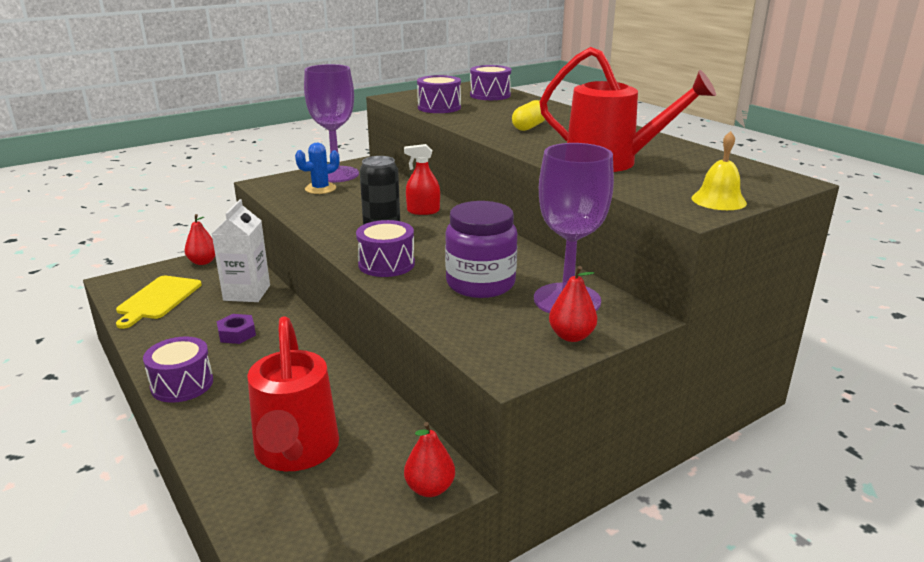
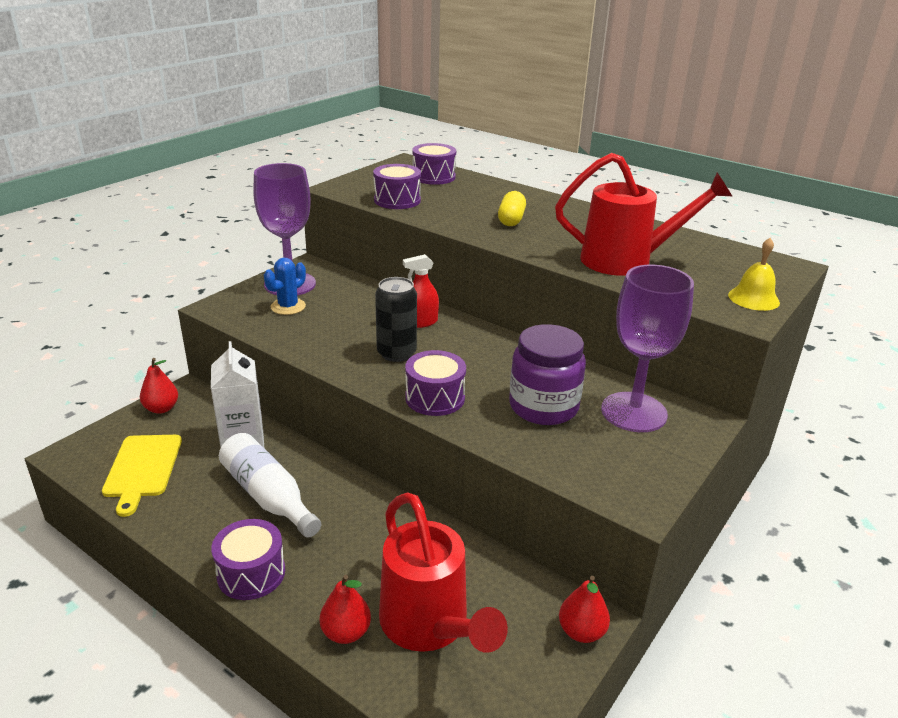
camera: 20 degrees left, 5 degrees up
(237, 334) = (268, 496): purple nut -> white bottle
(571, 336) = (666, 454): red pear -> red pear (346, 632)

